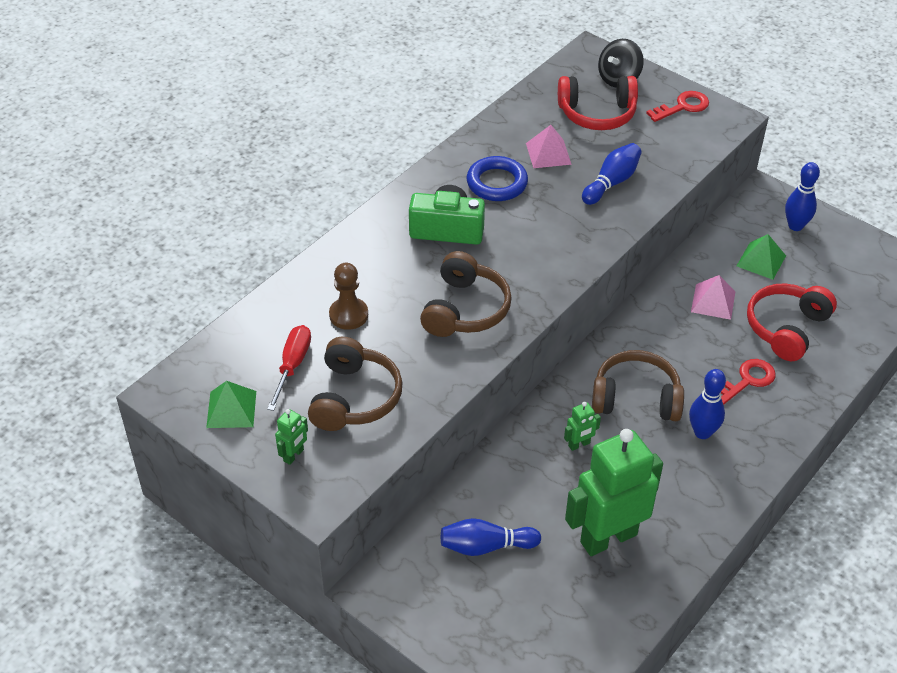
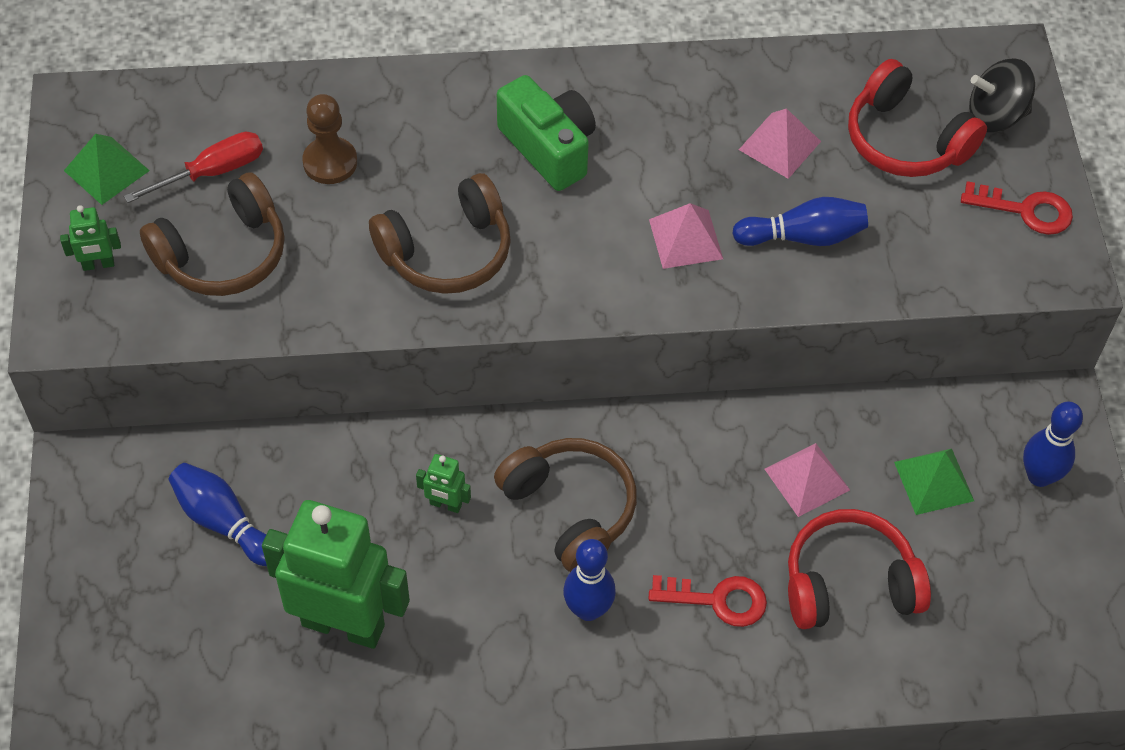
camera: 45 degrees right, 10 degrees up
(497, 183) = (673, 136): blue ring -> none
(564, 221) = (685, 239): none -> pink pyramid

